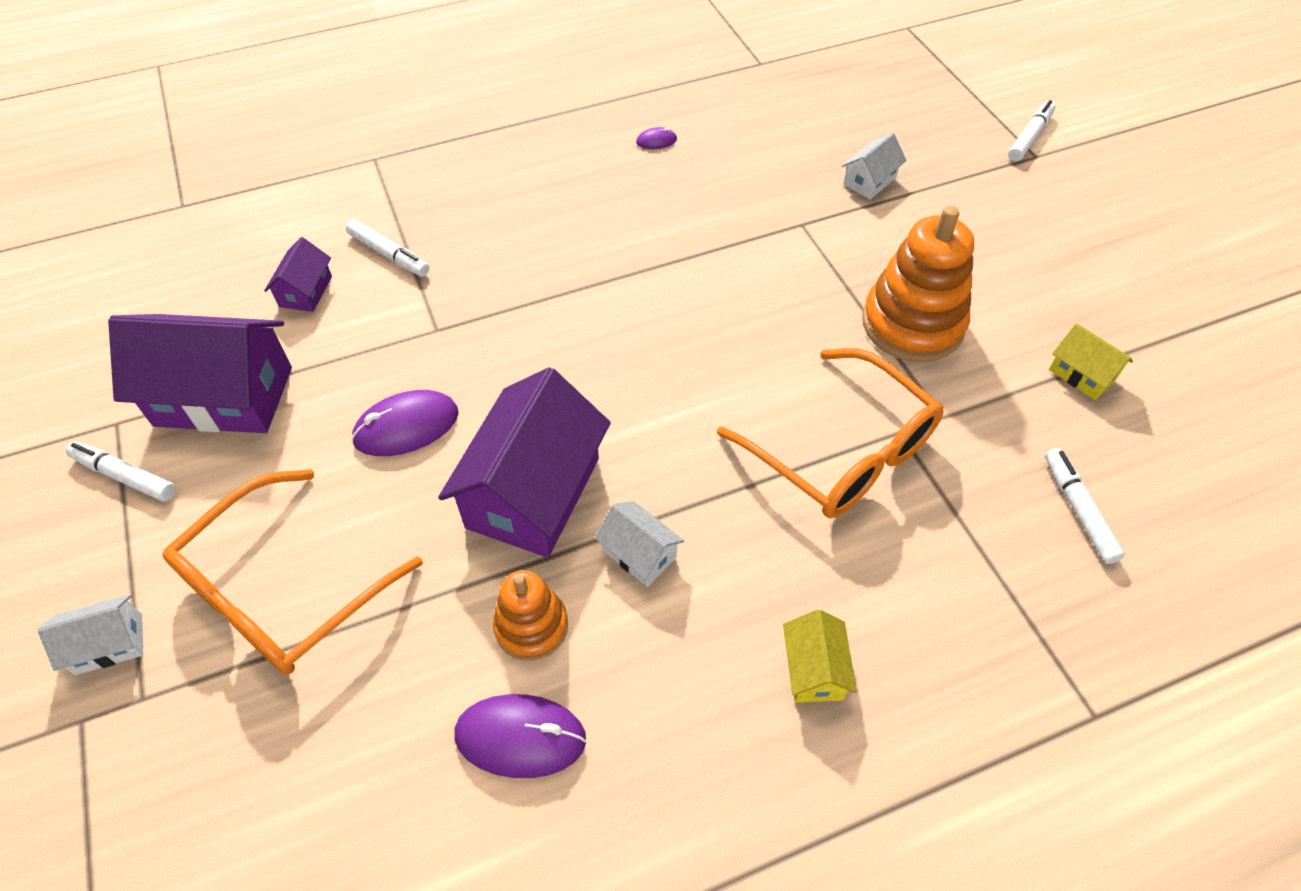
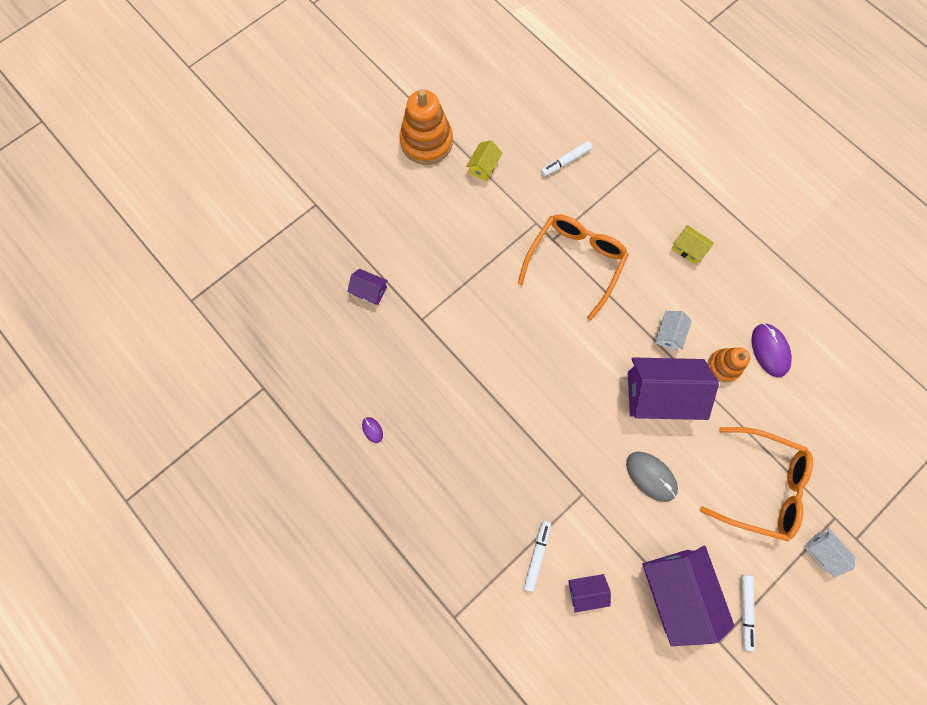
camera: 110 degrees left, 20 degrees up
(406, 426) = (651, 476): purple mouse -> grey mouse
(814, 669) = (688, 249): yellow house -> yellow house turned 60 degrees clockwise
(869, 181) = (369, 291): white house -> purple house
(912, 324) = (479, 246): orange stacking toy -> orange stacking toy (426, 142)
(1029, 137) = (297, 210): white marker -> none

